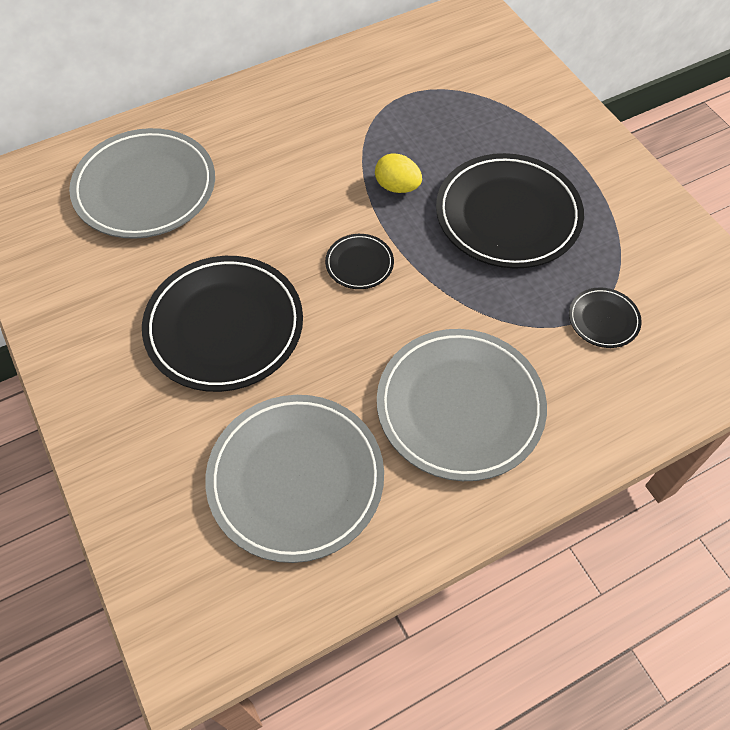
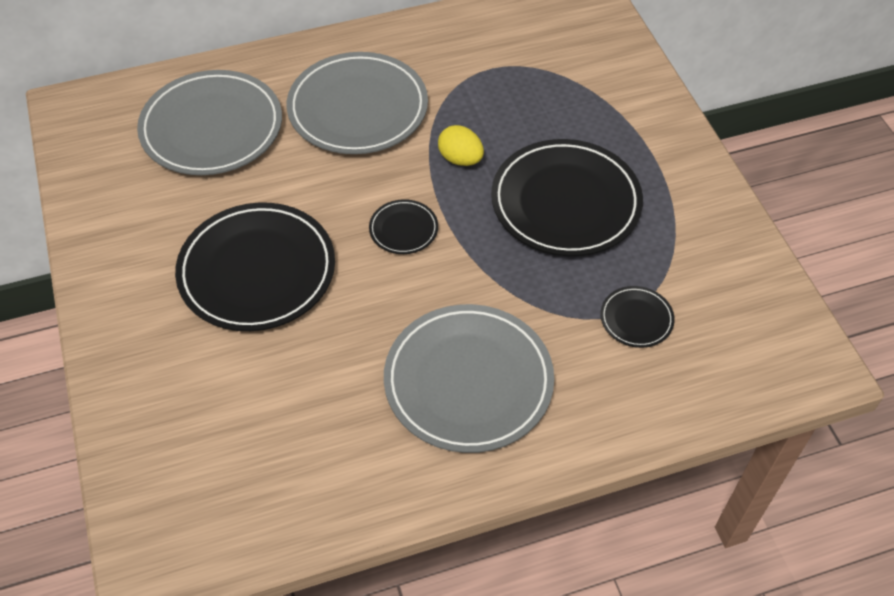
camera: 10 degrees right, 5 degrees down
(296, 479) = (291, 424): grey plate -> grey plate (358, 108)

